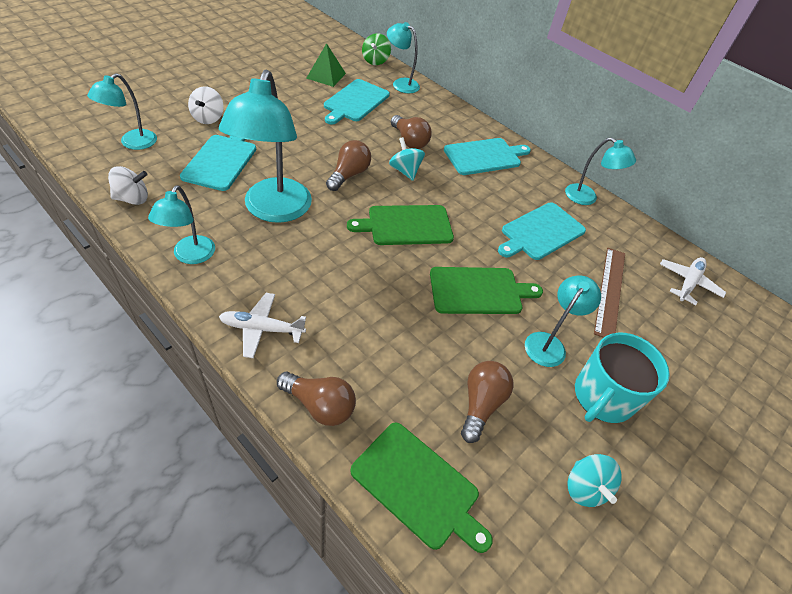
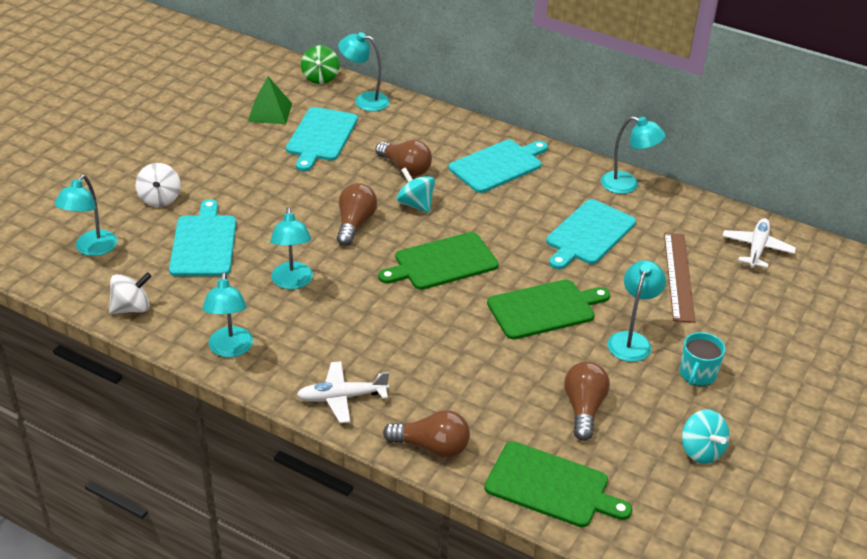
camera: 10 degrees left, 10 degrees down
(274, 210) = (292, 282): turquoise lamp -> turquoise lamp, size x0.54
(602, 397) = (697, 374): turquoise mug -> turquoise mug, size x0.59

